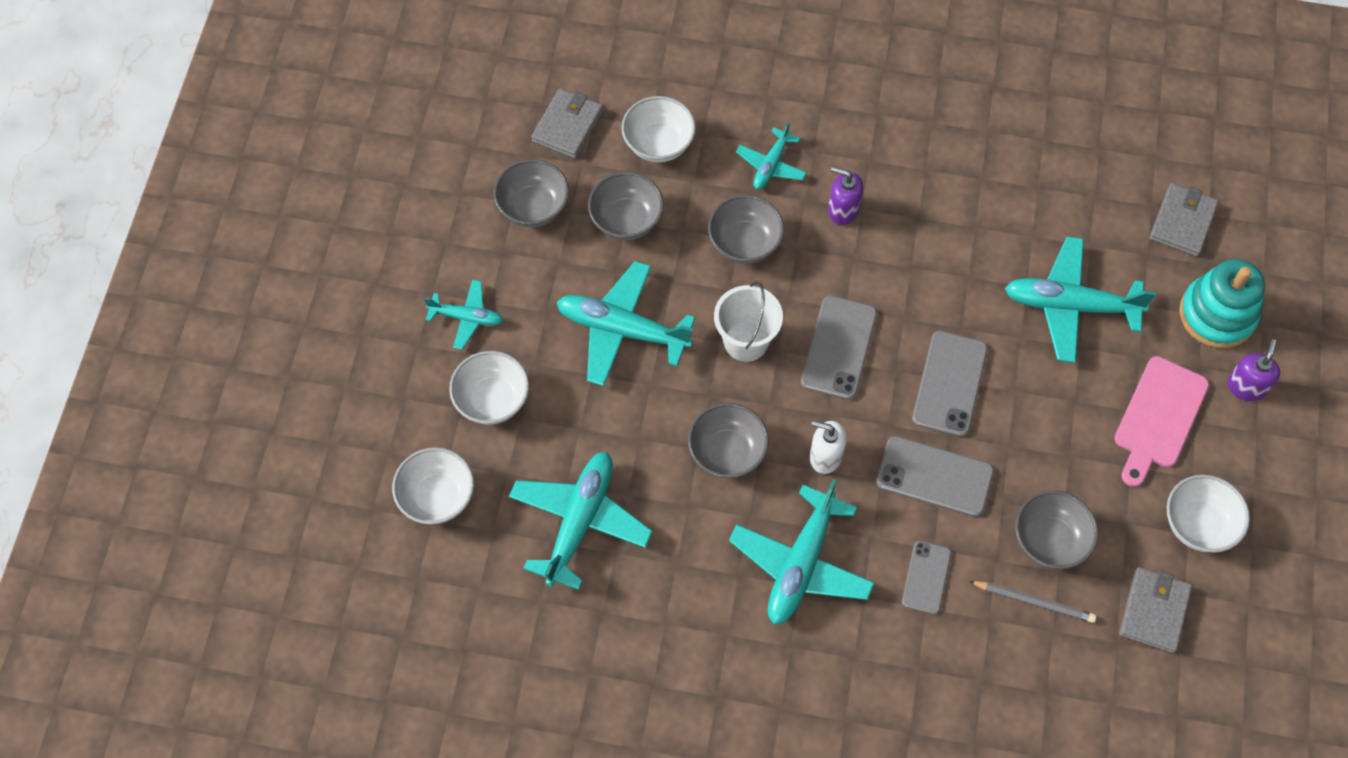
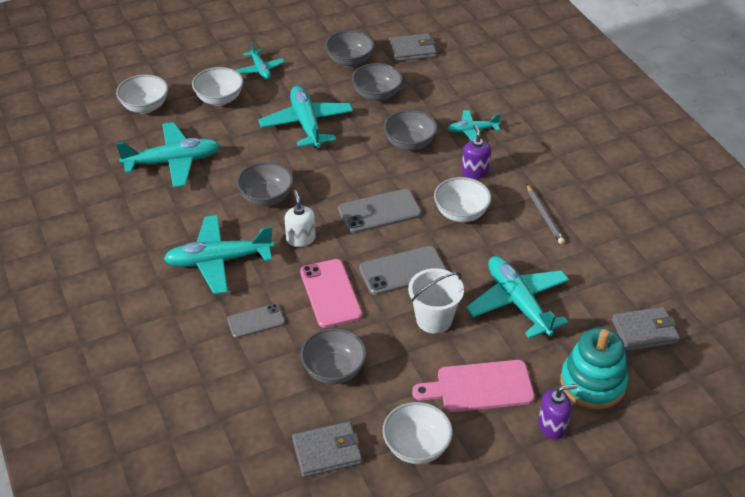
camera: 55 degrees right, 20 degrees down
(658, 144) = (438, 85): white bowl -> white bowl (461, 213)
(746, 341) = (346, 173): white bucket -> white bucket (434, 319)
(934, 476) = (330, 293): grey phone -> pink phone
(1033, 602) = (281, 382): grey pencil -> grey pencil (544, 216)

